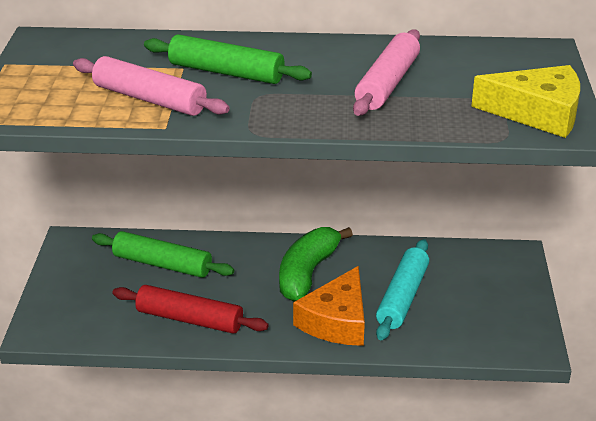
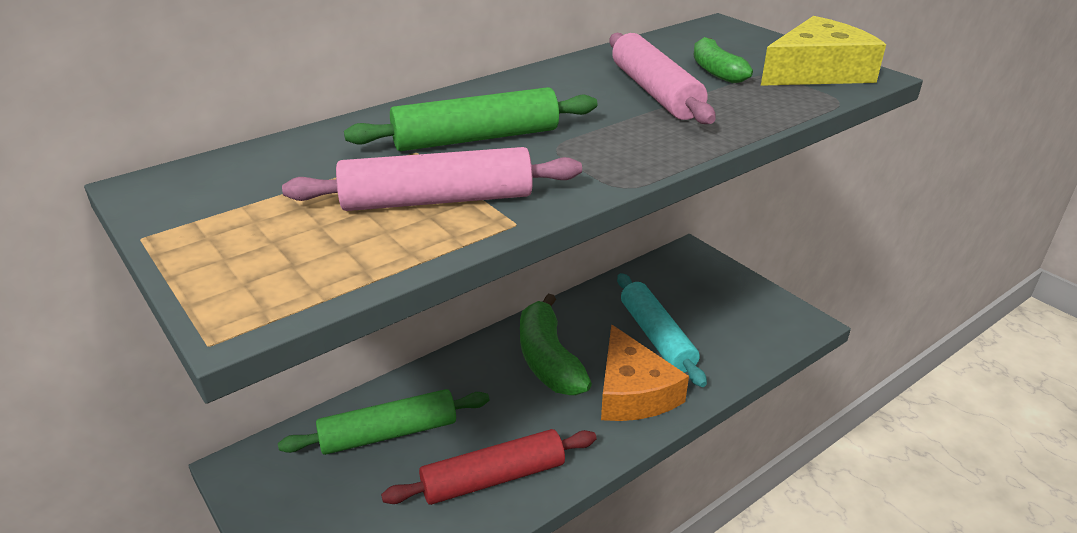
camera: 40 degrees left, 0 degrees up
(462, 84) = (716, 71): none -> green banana

